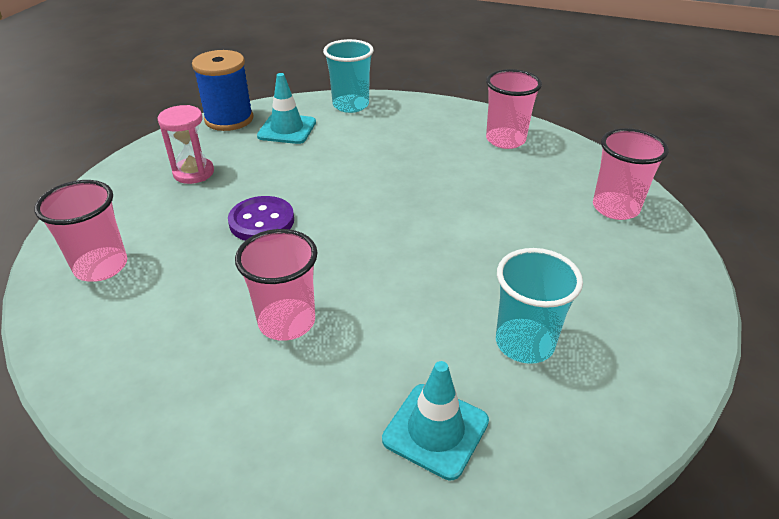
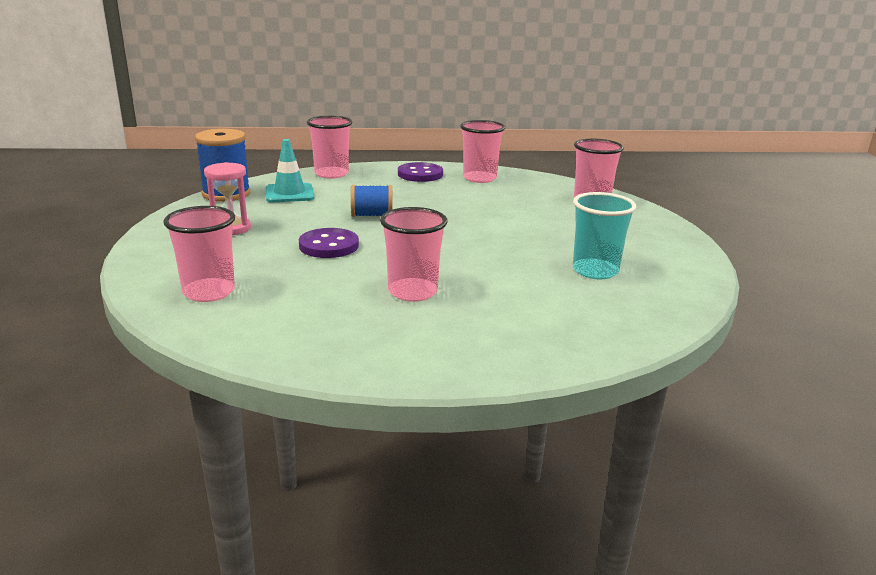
camera: 25 degrees left, 15 degrees down
(341, 180) = (371, 215): none -> blue spool
(350, 105) = (331, 174): turquoise cup -> pink cup
(435, 430) = (578, 319): turquoise traffic cone -> none
(443, 121) = (420, 174): none -> purple button

